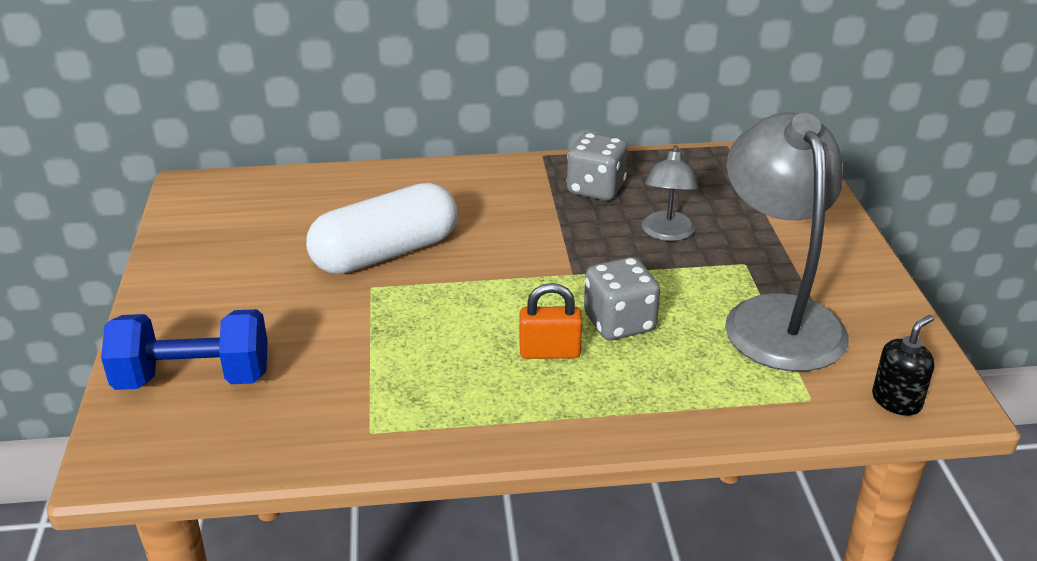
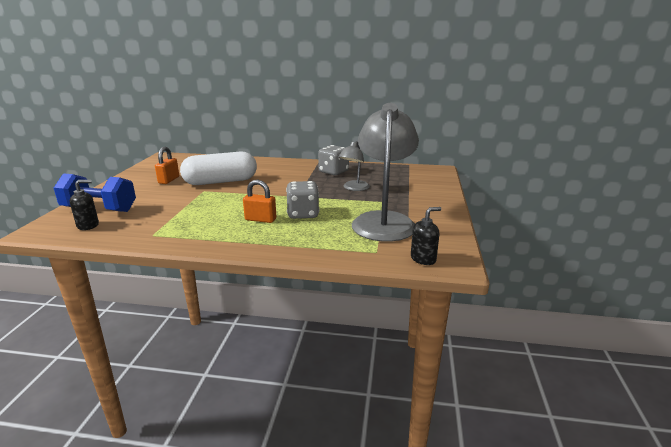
camera: 15 degrees right, 10 degrees down
(213, 429) = (88, 225): none -> black soap dispenser
(268, 265) = (169, 180): none -> orange padlock

